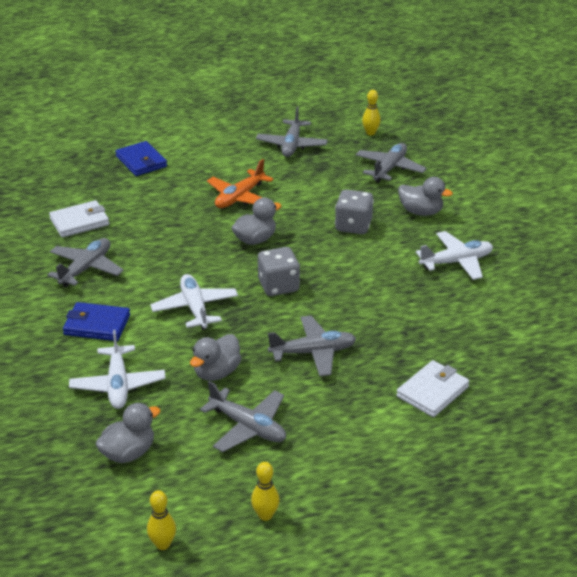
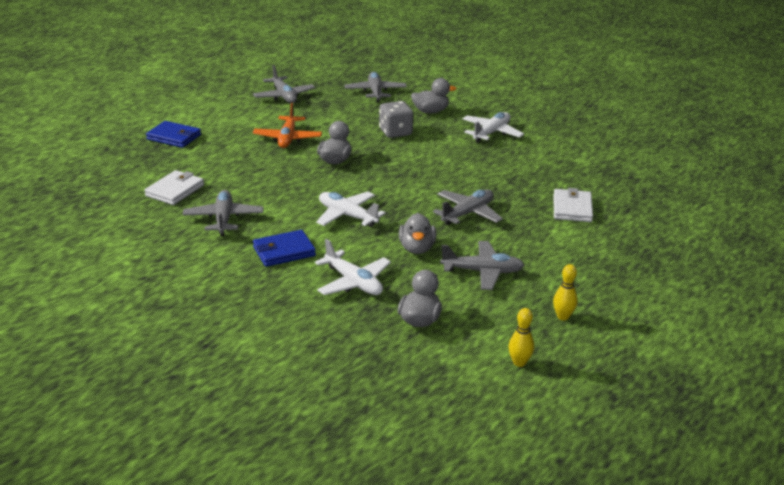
camera: 35 degrees left, 5 degrees down
(278, 286) = (390, 183): grey dice -> none
(370, 133) = (333, 75): yellow bowling pin -> none

